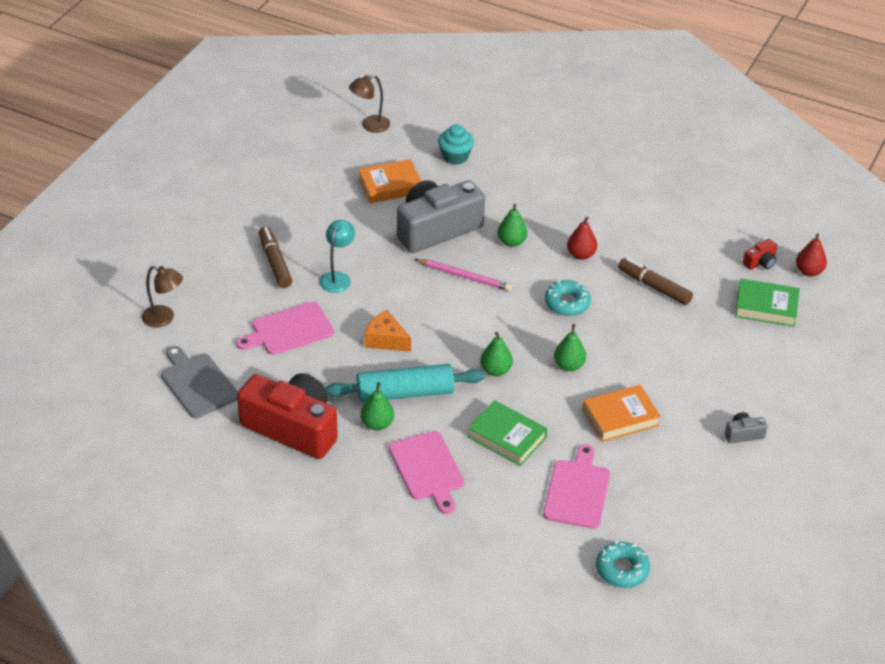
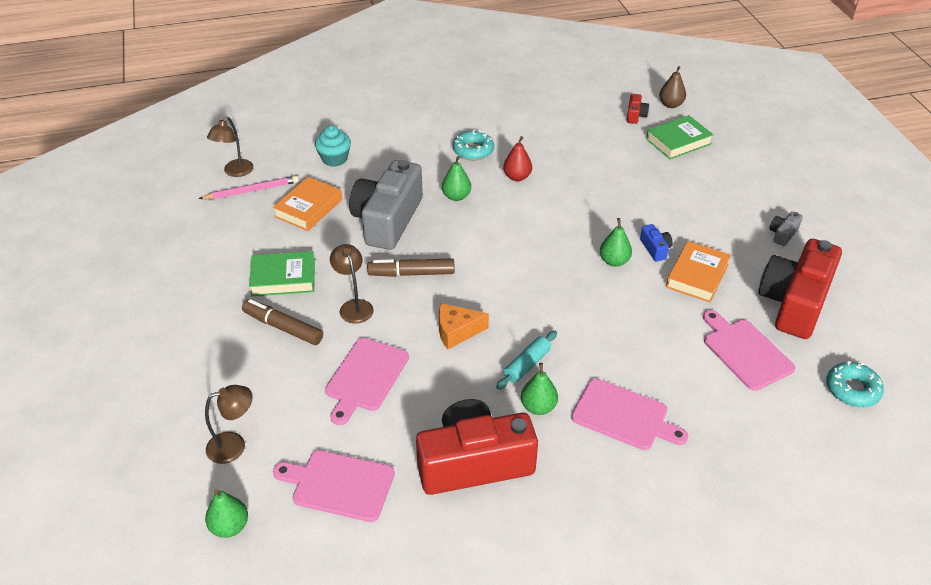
camera: 40 degrees left, 0 degrees up
(197, 383) = (339, 485): grey cutting board -> pink cutting board
(337, 277) = (354, 306): turquoise lamp -> brown lamp
(405, 393) = (527, 365): turquoise rolling pin -> turquoise rolling pin, size x0.56
(464, 276) = (454, 243): pink pencil -> pink pencil (251, 190)
(495, 370) = (569, 299): green pear -> green pear (229, 526)
(507, 437) = (645, 346): green book -> green book (283, 278)
(567, 303) = (553, 217): turquoise donut -> turquoise donut (473, 150)
(616, 377) = (655, 249): none -> blue camera
(654, 287) = (594, 170): brown marker -> brown marker (411, 273)
(671, 486) = (794, 302): none -> red camera
(808, 271) = (670, 104): red pear -> brown pear

